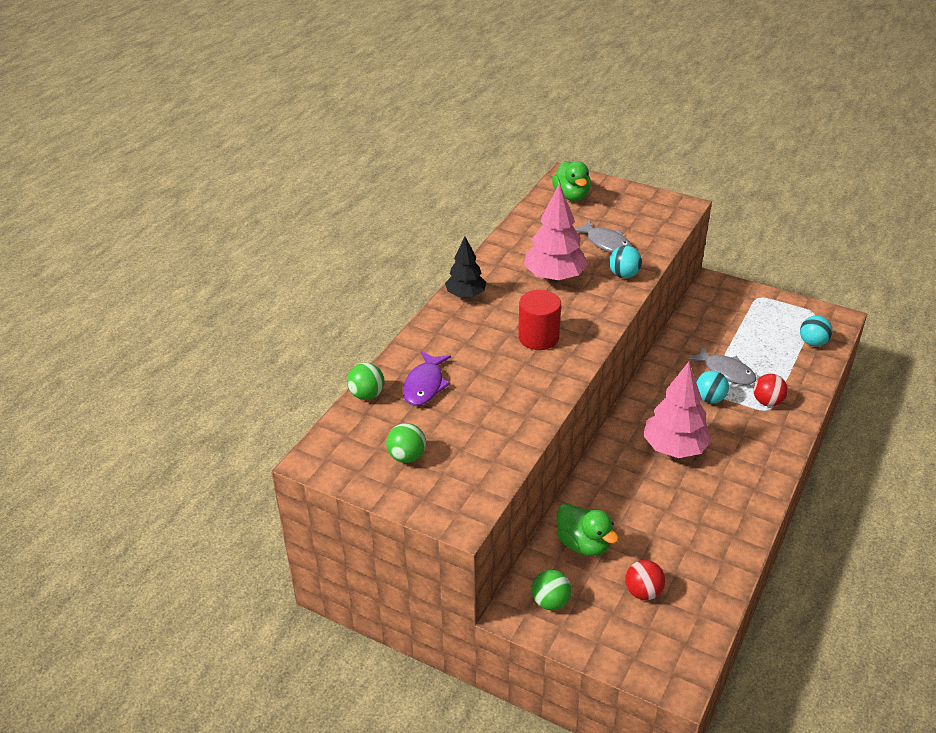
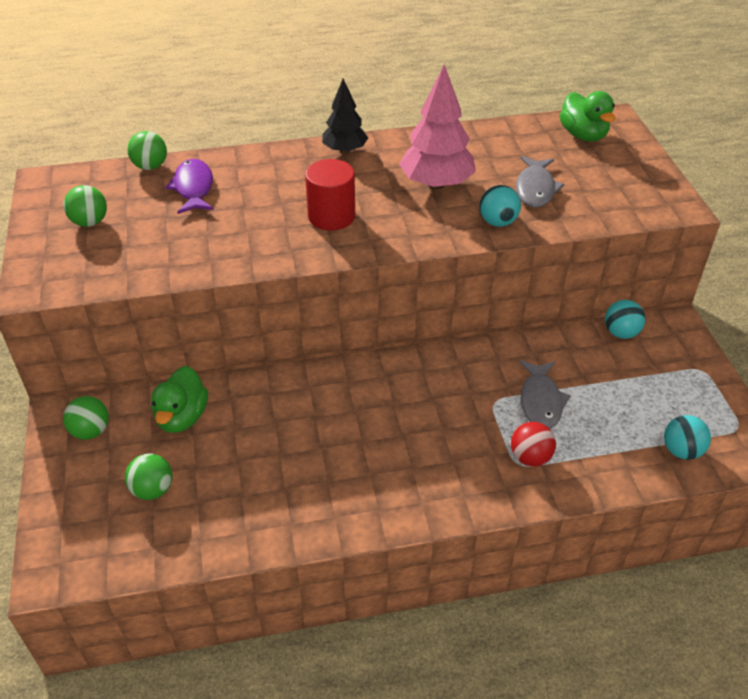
camera: 50 degrees right, 5 degrees up
(425, 385) = (193, 188): purple fish -> purple fish turned 105 degrees clockwise
(571, 196) = (583, 135): green duck -> green duck turned 60 degrees counterclockwise
(643, 592) = (152, 490): red ball -> green ball
(674, 448) = (377, 418): pink tree -> none
(709, 399) = (482, 409): turquoise ball -> turquoise ball (621, 333)

